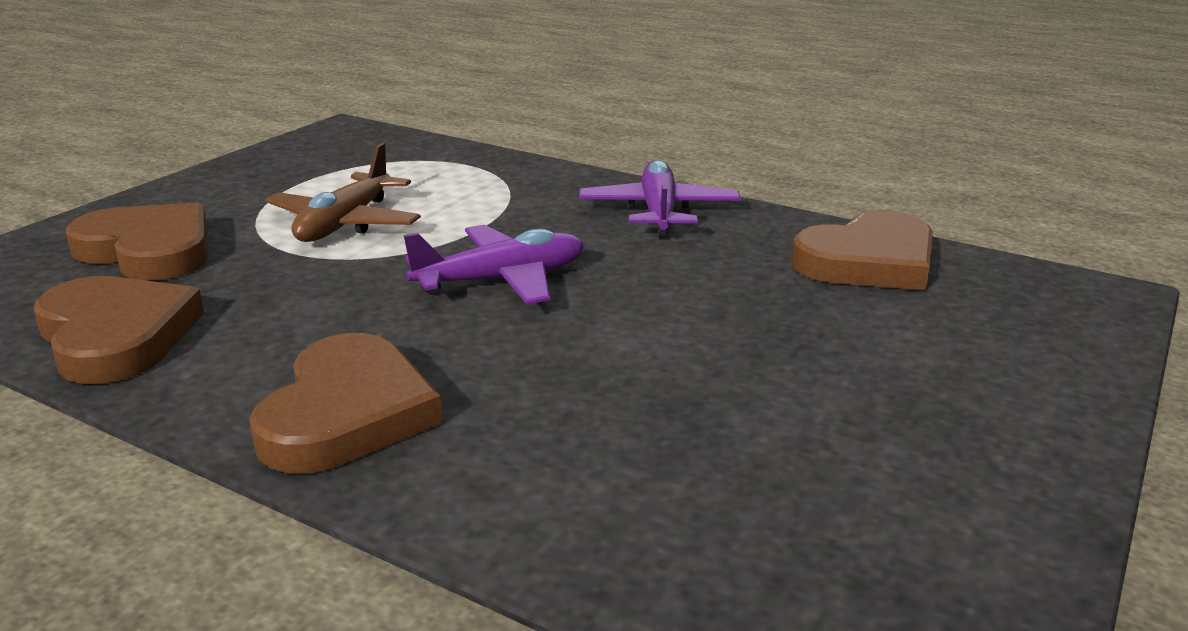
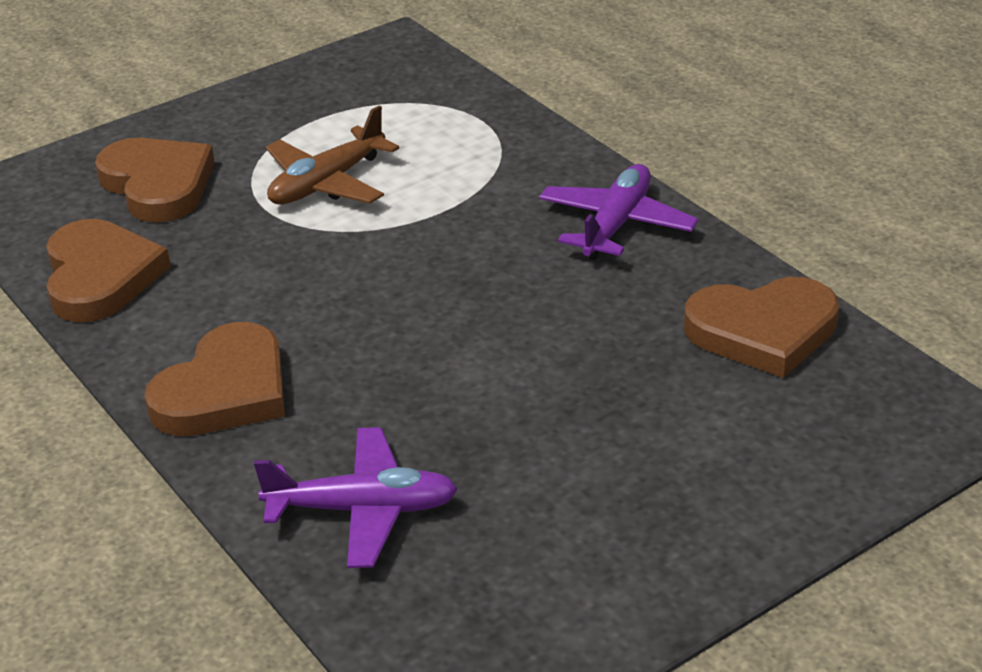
camera: 25 degrees right, 10 degrees up
(501, 280) = (416, 282): purple plane -> purple plane (362, 510)

